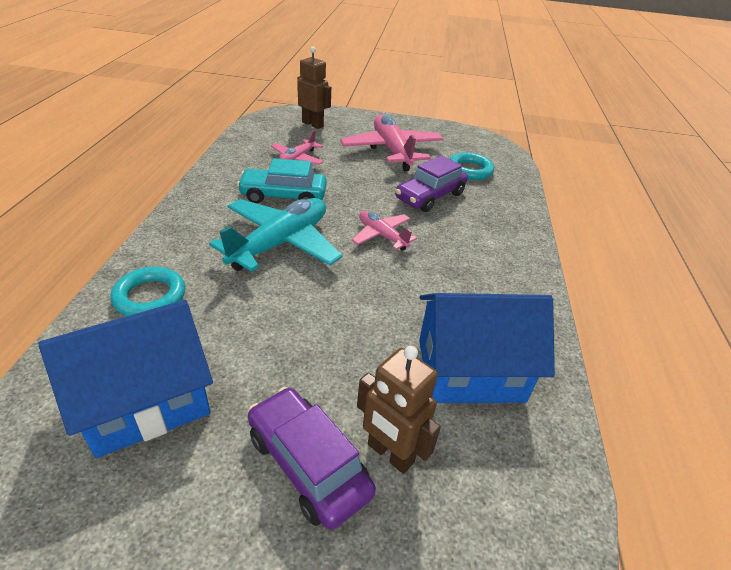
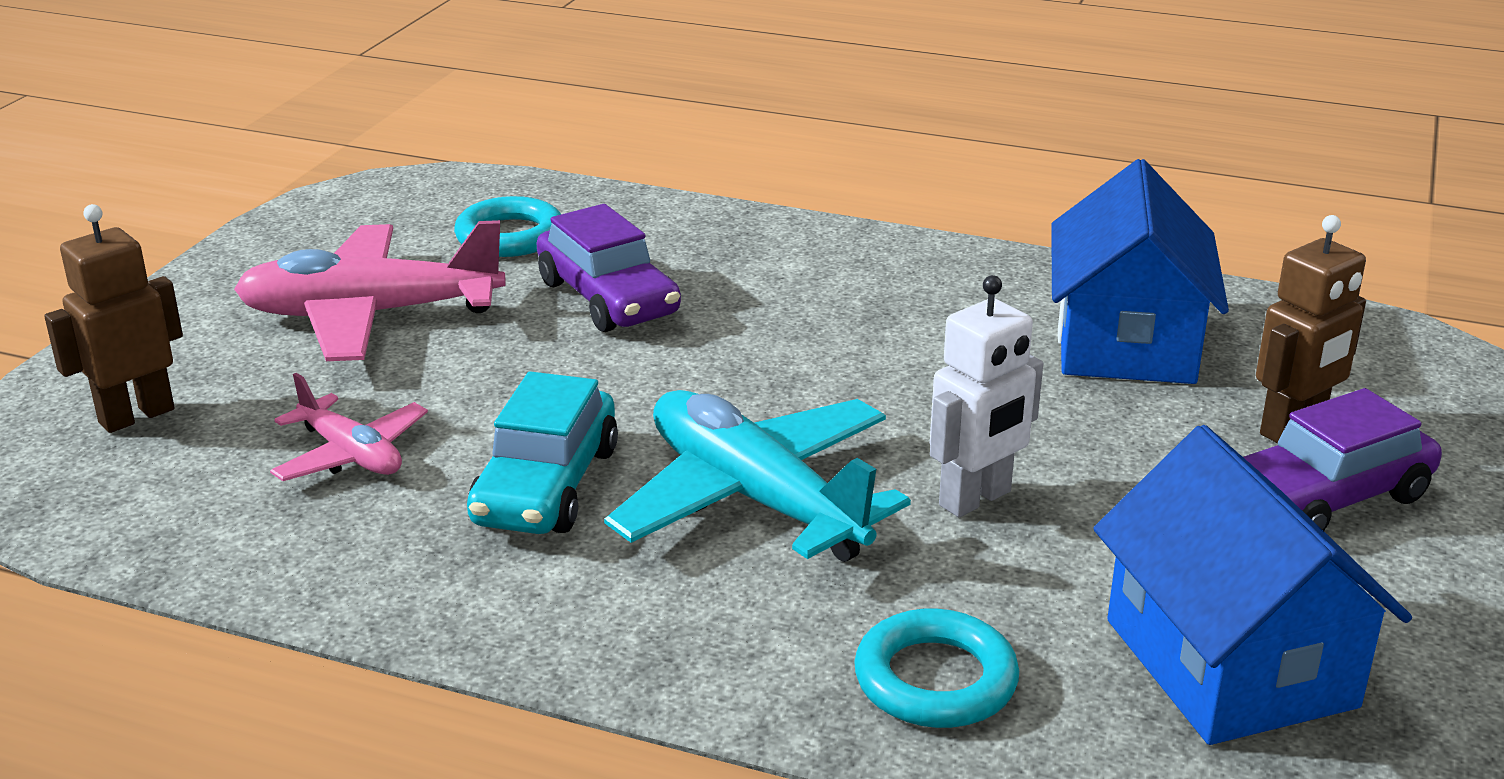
camera: 75 degrees left, 10 degrees down
(288, 307) = (976, 499): none -> white robot
(382, 236) = (750, 372): pink plane -> none

